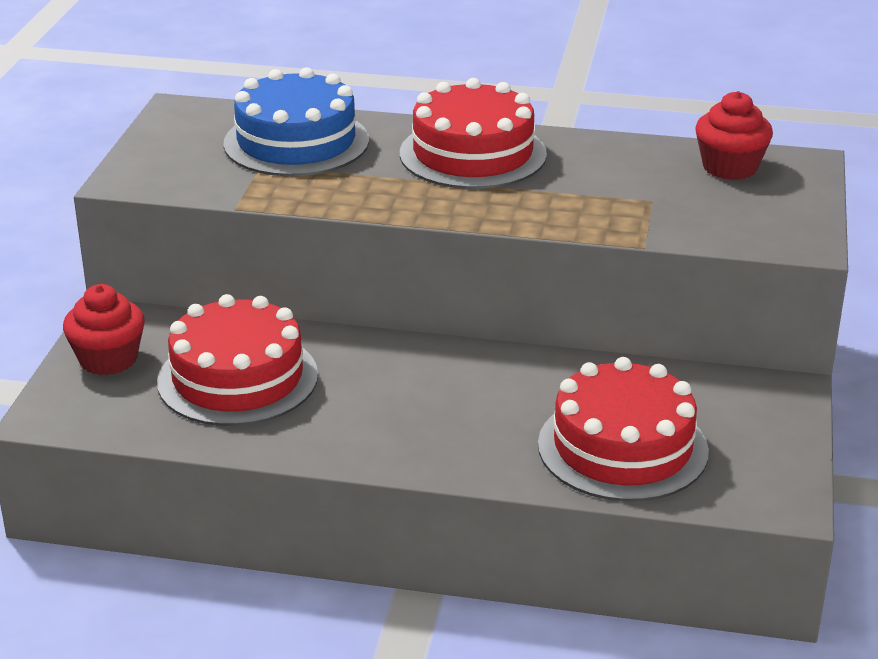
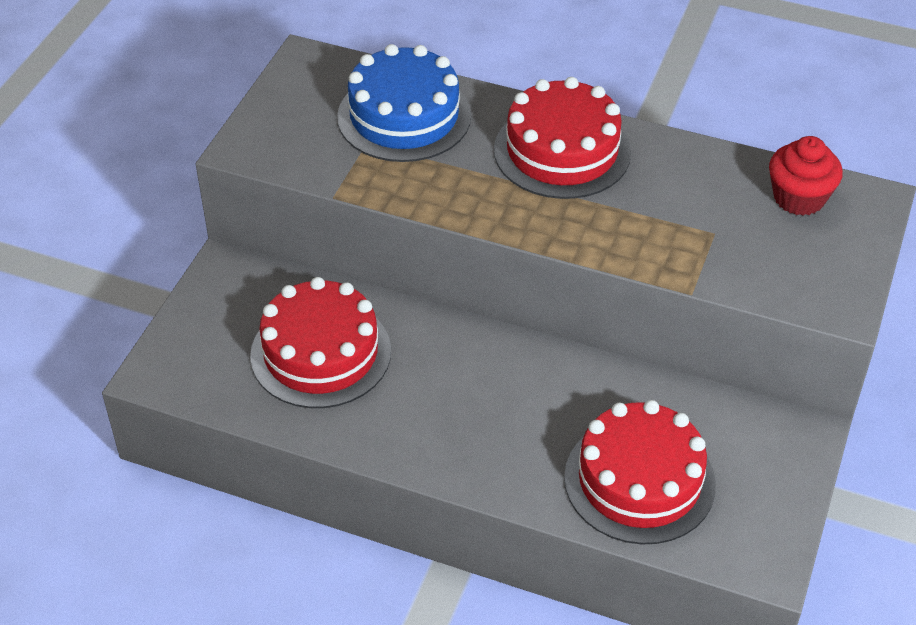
camera: 10 degrees right, 15 degrees up
(108, 359) = (214, 316): red cupcake -> none

